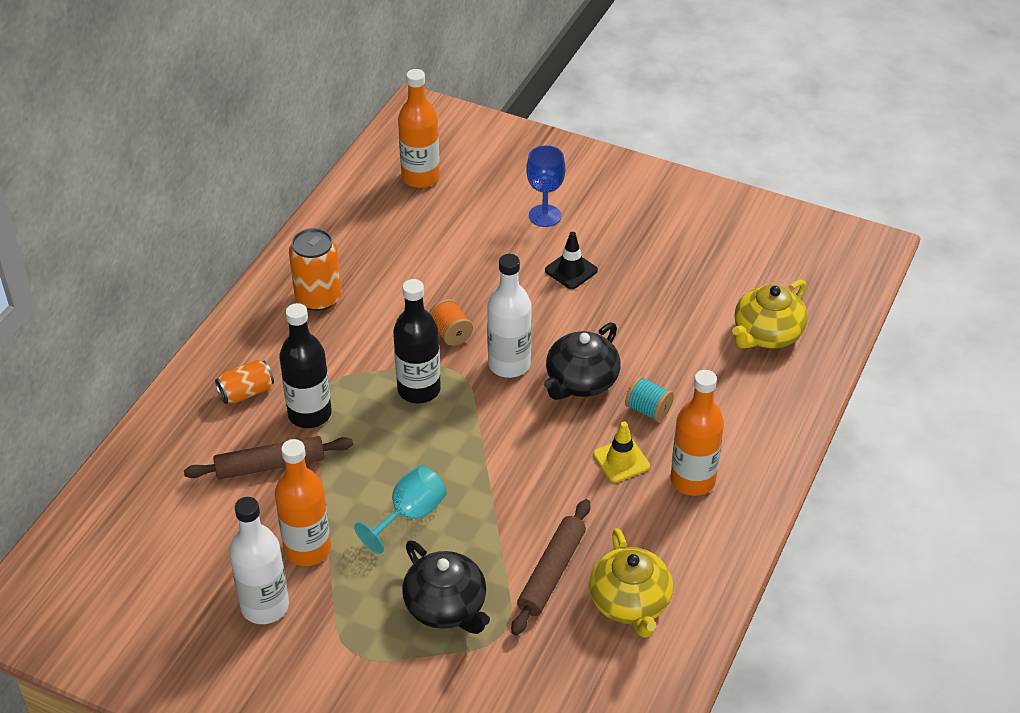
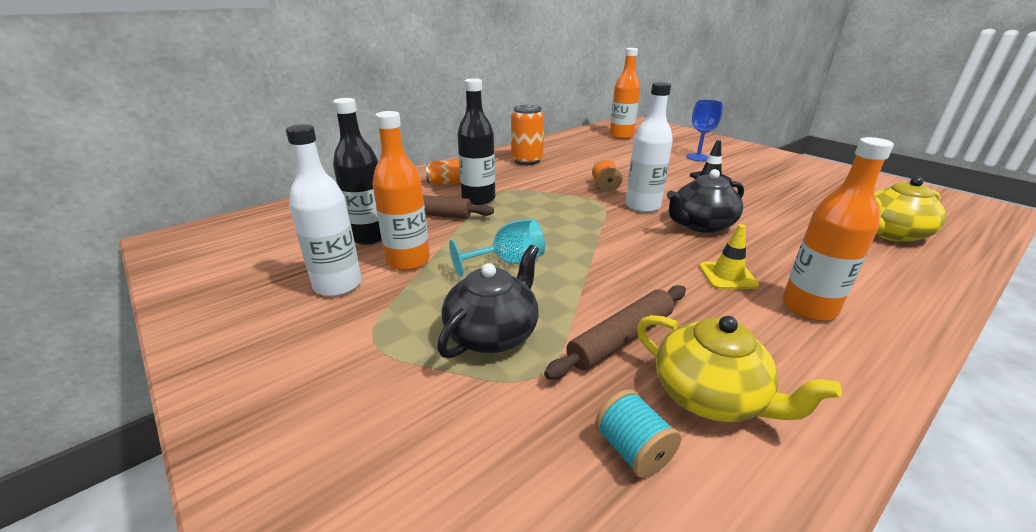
camera: 25 degrees right, 15 degrees down
(419, 389) = (565, 204): black bottle -> black bottle (369, 236)
(446, 607) = (493, 333): black teapot -> black teapot turned 135 degrees counterclockwise
(630, 603) = (710, 396): yellow teapot -> yellow teapot turned 60 degrees counterclockwise
(648, 410) = (762, 252): turquoise spool -> turquoise spool (633, 450)

